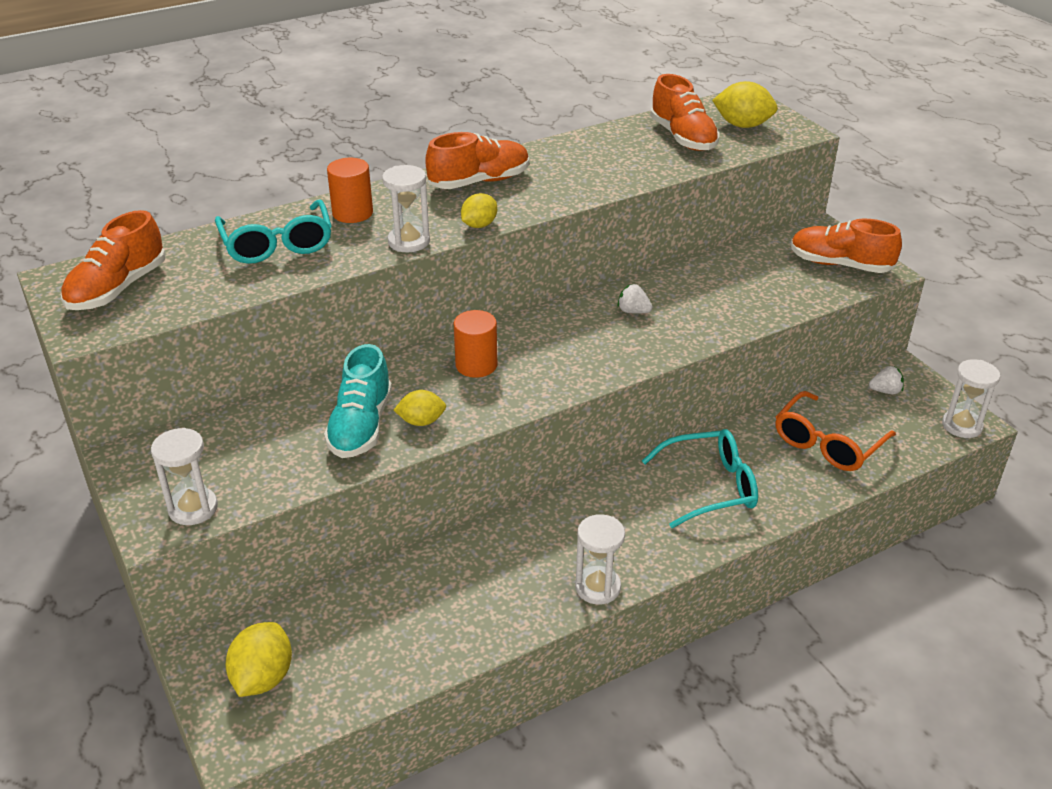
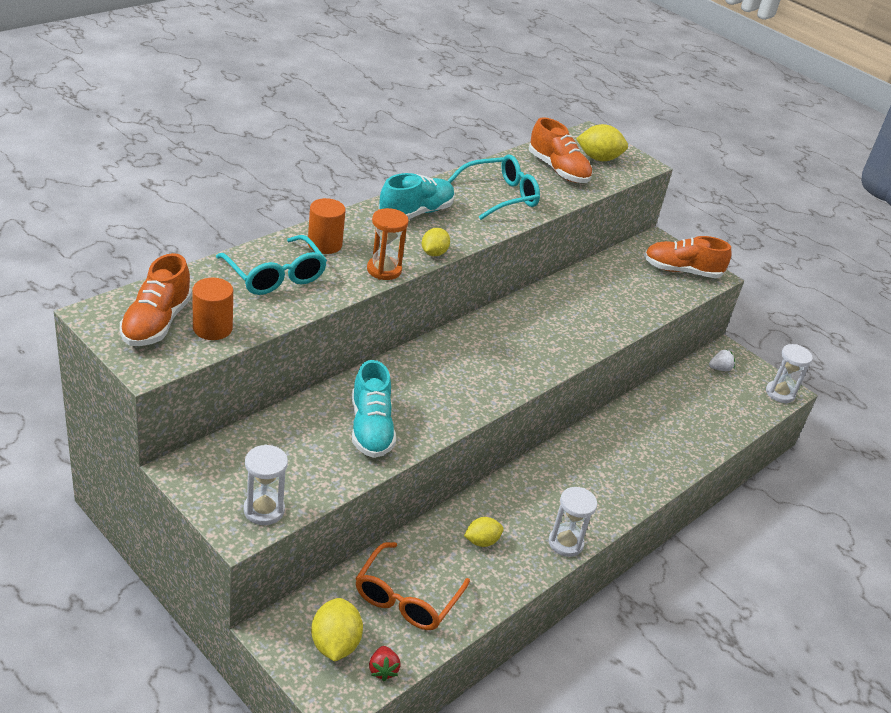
camera: 20 degrees left, 0 degrees up
(307, 715) = (383, 670): none -> red strawberry
(409, 241) = (384, 270): white hourglass -> orange hourglass
(421, 421) = (417, 421): yellow lemon -> yellow lemon (481, 541)
(476, 365) = (441, 369): orange cylinder -> orange cylinder (212, 328)
(479, 182) = (416, 213): orange shoe -> turquoise shoe
(633, 311) = (544, 317): white strawberry -> none
(710, 486) = (620, 455): turquoise glasses -> turquoise glasses (501, 196)
(827, 443) = (692, 414): orange glasses -> orange glasses (406, 598)

